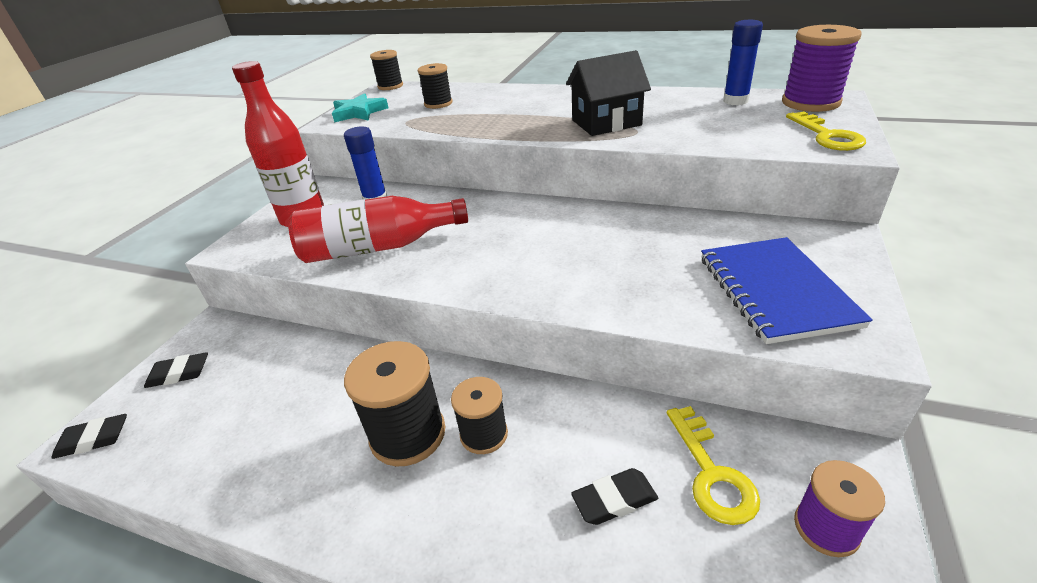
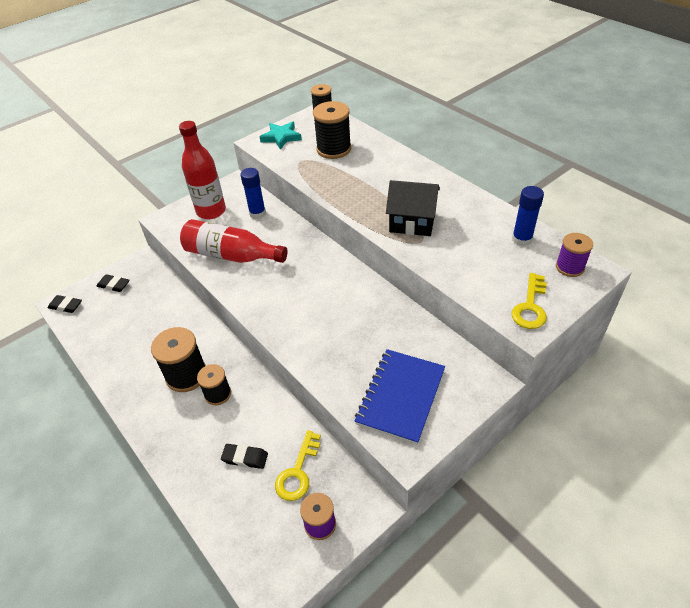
camera: 30 degrees right, 10 degrees up
(438, 104) = (334, 149): black spool -> black spool, size x1.60
(810, 103) = (569, 267): purple spool -> purple spool, size x0.62

